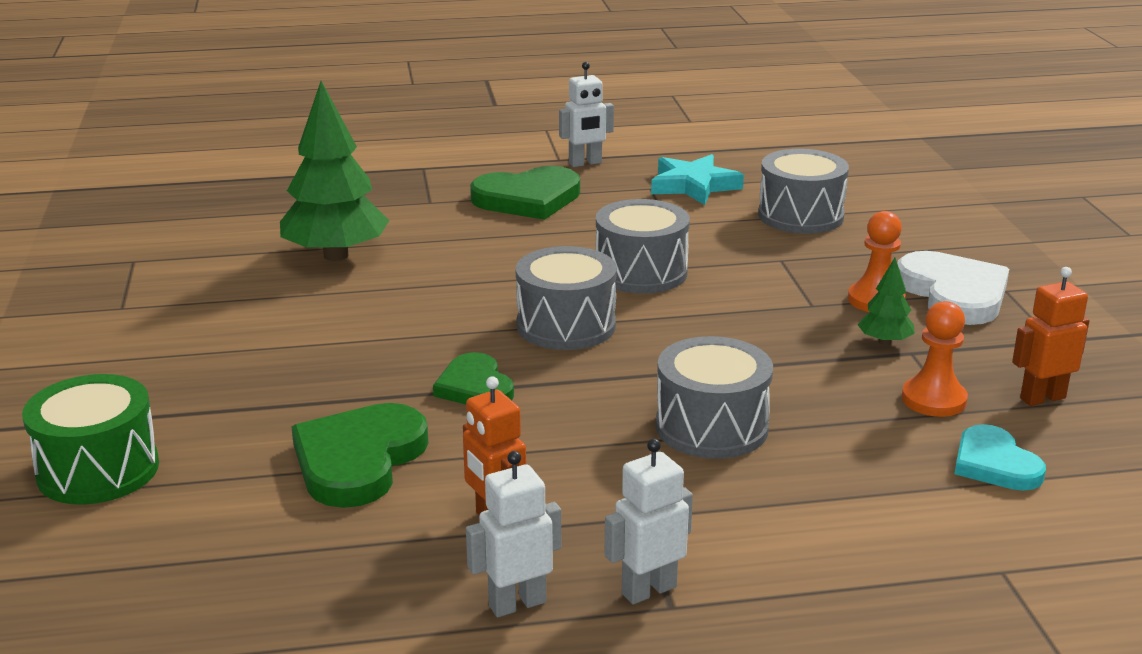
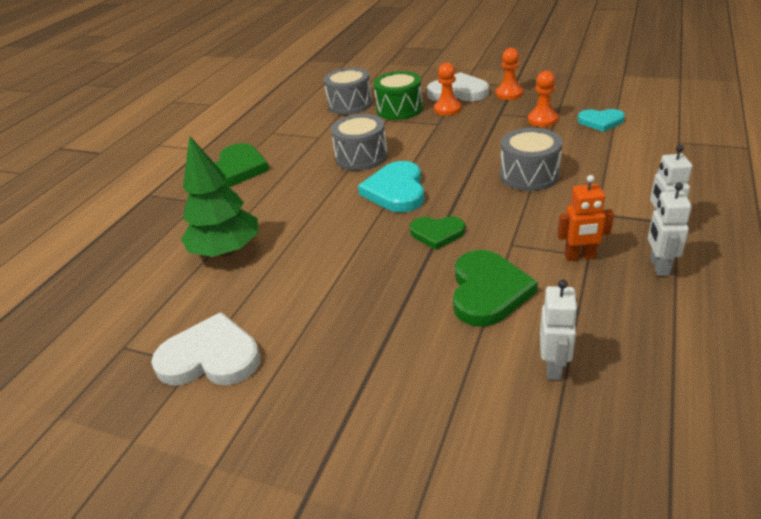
camera: 55 degrees left, 10 degrees up
(98, 470) = (424, 413): green drum -> green drum (399, 109)
(137, 313) = (210, 357): none -> white heart
(358, 460) = (488, 291): green heart -> green heart turned 135 degrees counterclockwise
(566, 325) = (396, 191): grey drum -> turquoise heart
(585, 163) = (218, 143): white robot -> white robot (553, 366)
(693, 186) = (285, 121): turquoise star -> none
(884, 342) = (486, 117): green tree -> none
(1006, 343) = (509, 94): none -> orange pawn
(1042, 398) = (557, 99): orange robot -> none

